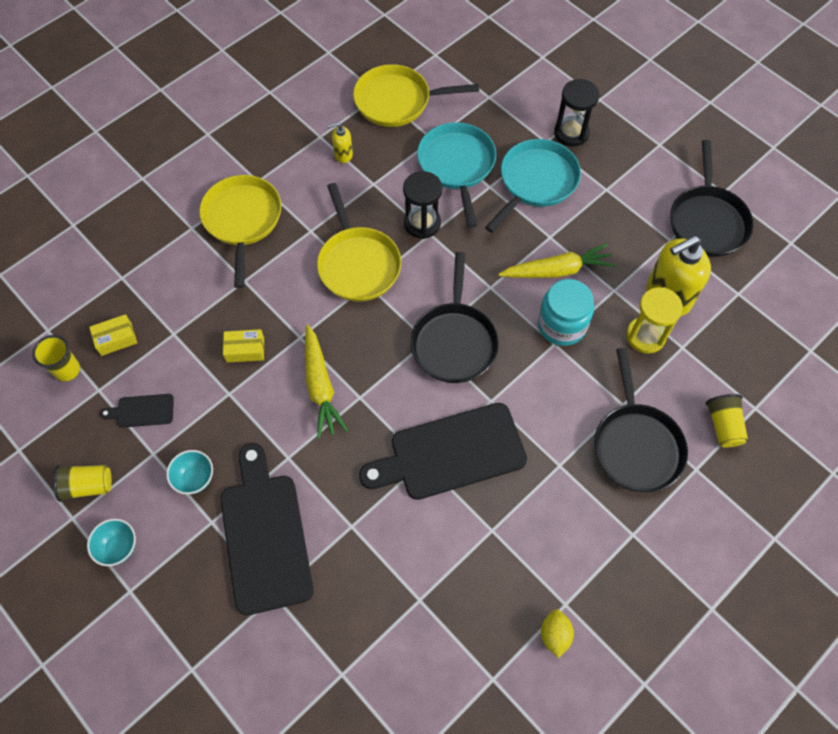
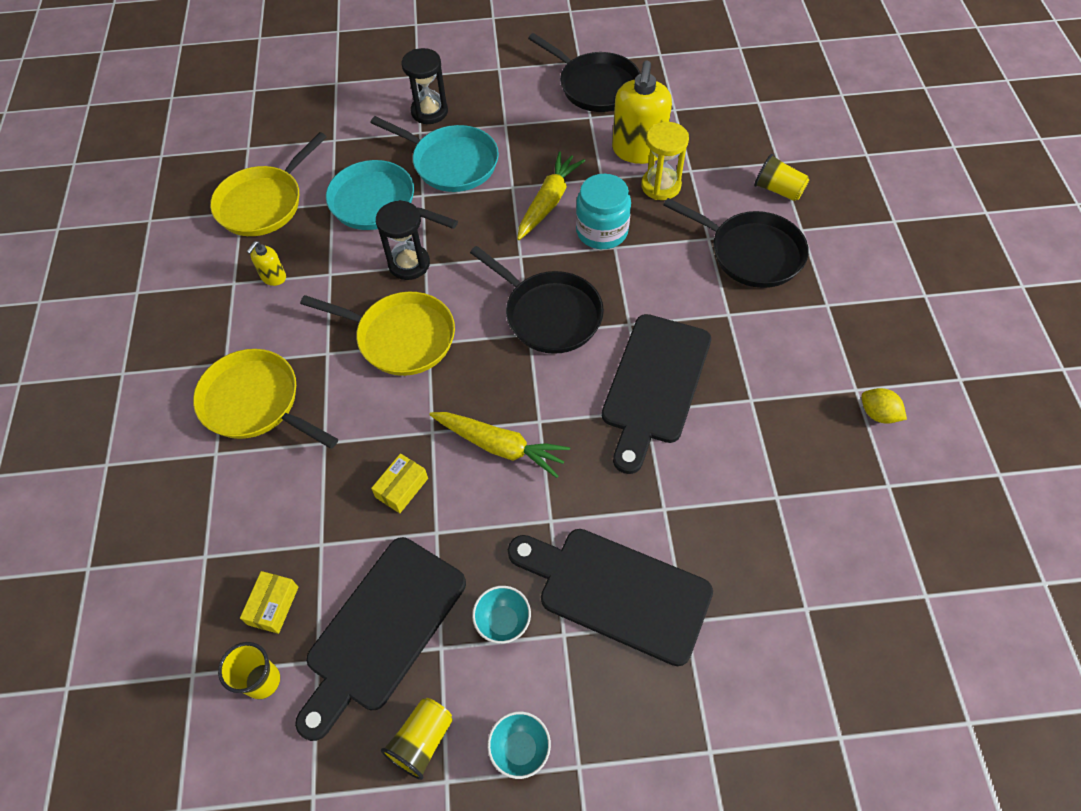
camera: 50 degrees left, 5 degrees down
(142, 411) = (382, 629): black cutting board -> black cutting board, size x2.23
(535, 182) = (451, 163): turquoise pan -> turquoise pan turned 135 degrees clockwise

